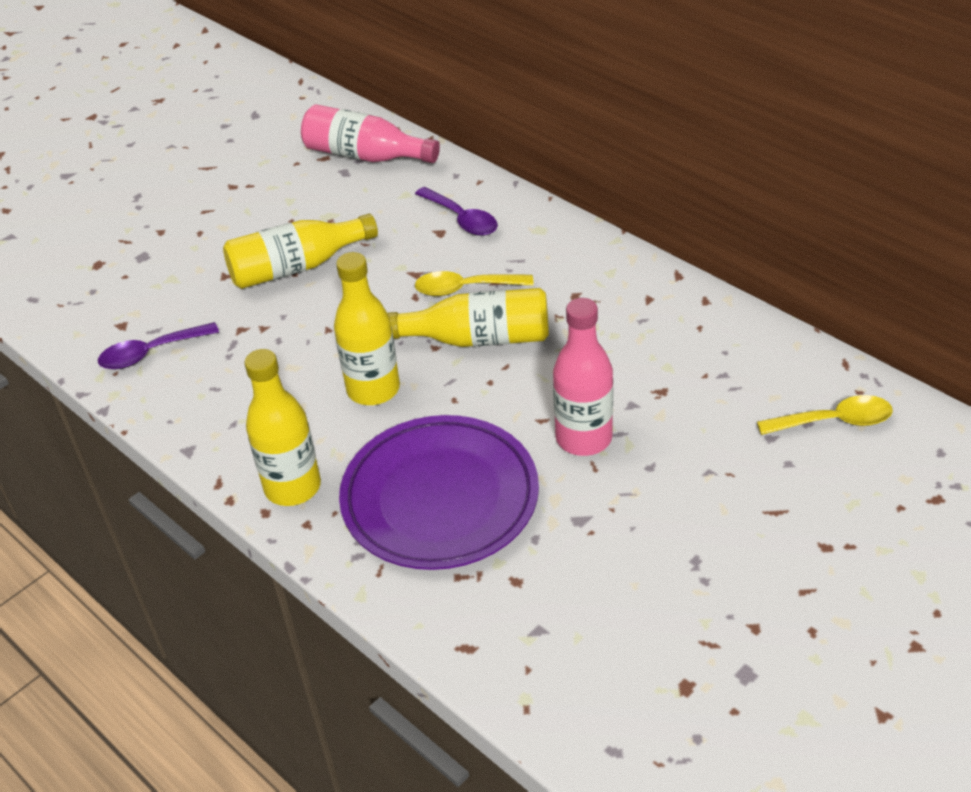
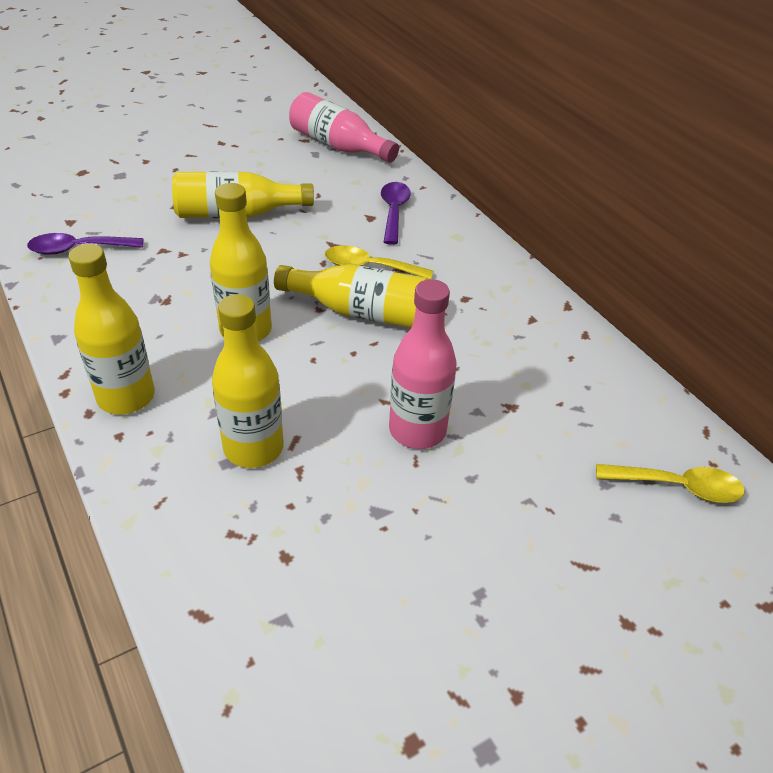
camera: 10 degrees right, 0 degrees up
(440, 498) = (253, 448): purple plate -> yellow bottle
(462, 219) = (394, 212): purple spoon -> purple spoon turned 150 degrees counterclockwise

